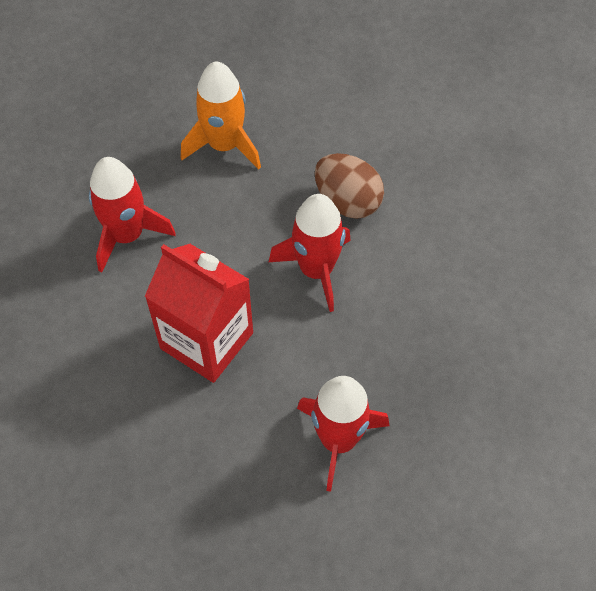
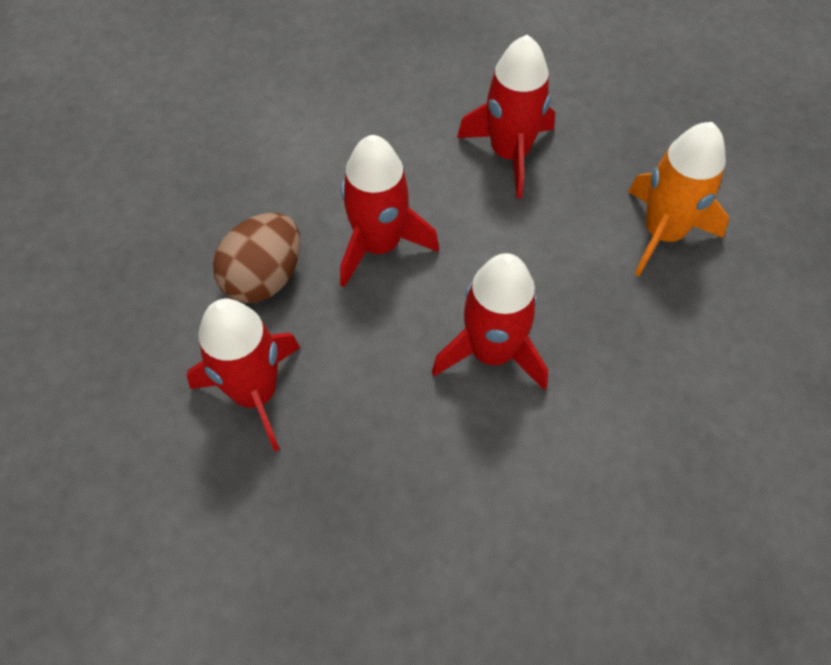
camera: 85 degrees right, 0 degrees up
(206, 340) = (379, 245): red carton -> red rocket
(347, 201) = (607, 383): brown egg -> brown egg (264, 277)

